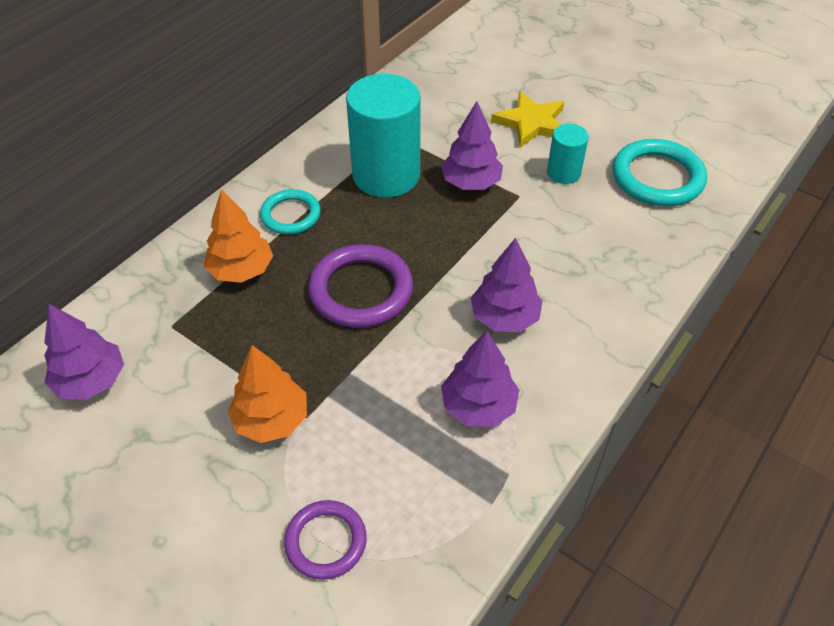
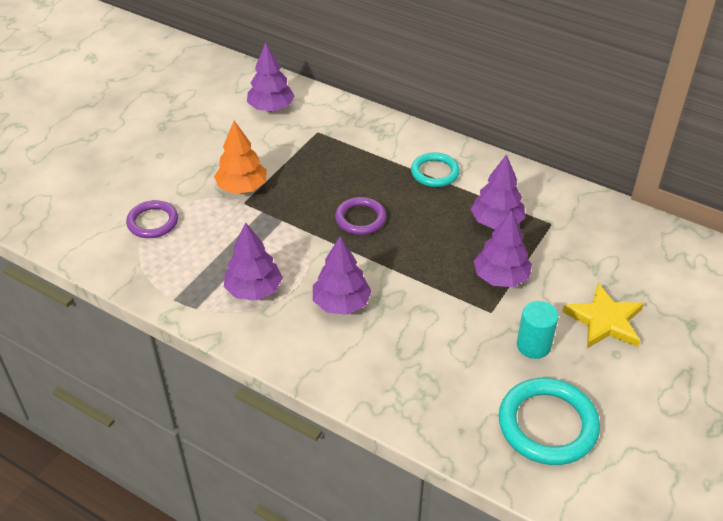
camera: 85 degrees right, 5 degrees down
(241, 270) = (372, 155): orange tree -> none
(361, 290) = (360, 218): purple ring -> purple ring, size x0.63
(386, 175) = (496, 222): turquoise cylinder -> purple tree

